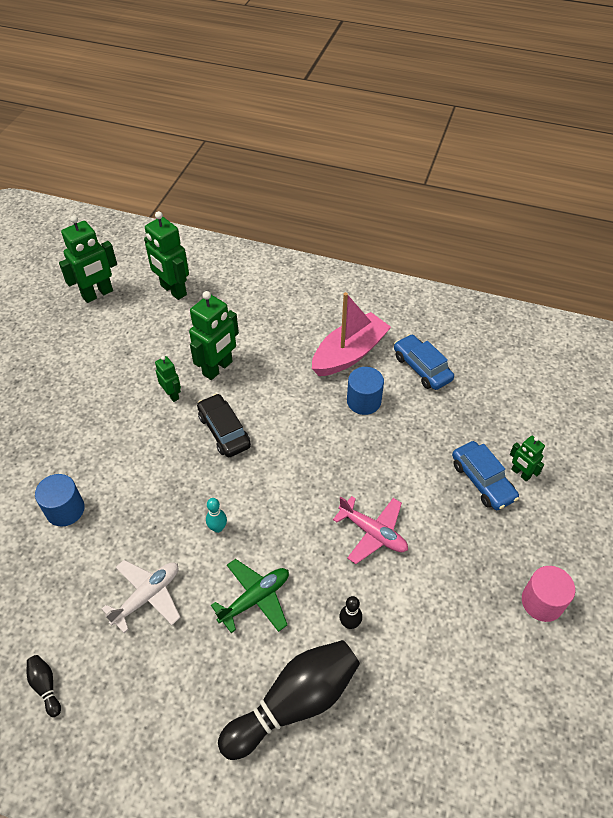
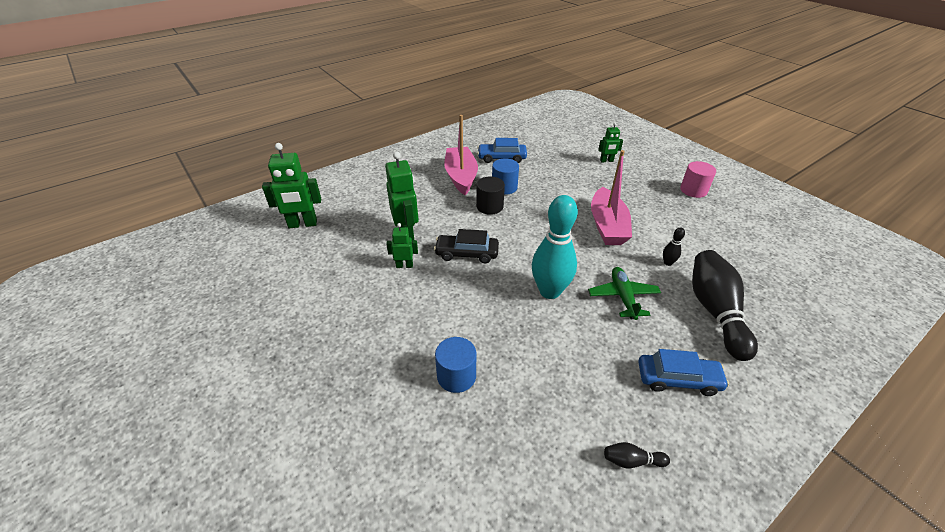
camera: 55 degrees left, 10 degrees down
(98, 294) = (246, 265): green robot -> none
(147, 596) = (583, 355): white plane -> none
(218, 528) = (549, 291): turquoise bowling pin -> turquoise bowling pin, size x2.42
(316, 407) = (489, 206): none -> black cylinder
(373, 533) = (607, 226): pink plane -> pink boat
(482, 481) = (601, 174): blue car -> blue car (678, 379)

